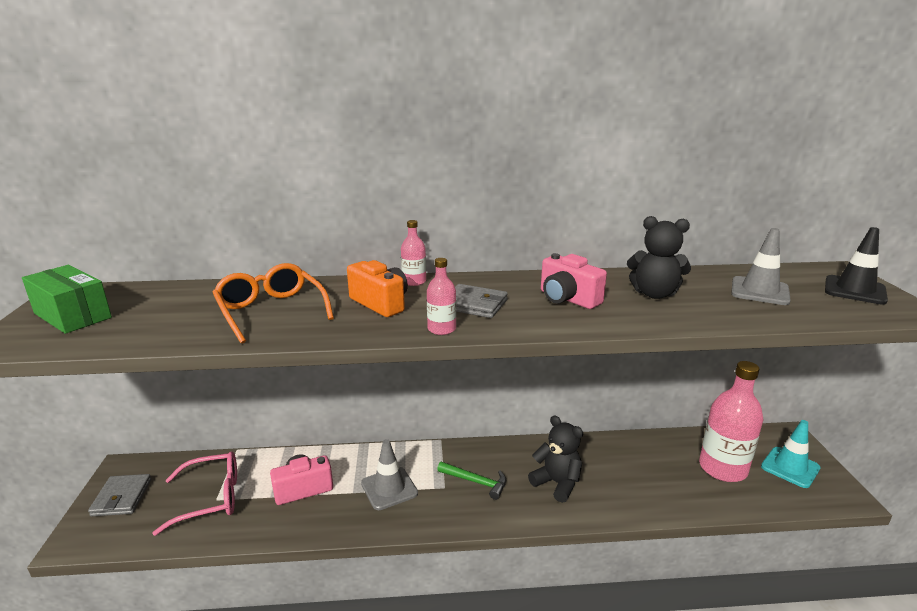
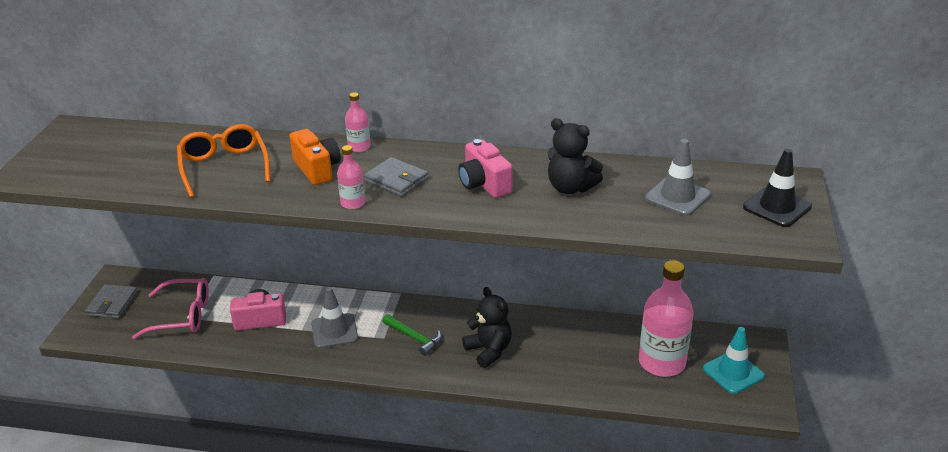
camera: 15 degrees right, 10 degrees up
(72, 315) = (72, 153): green box -> none

